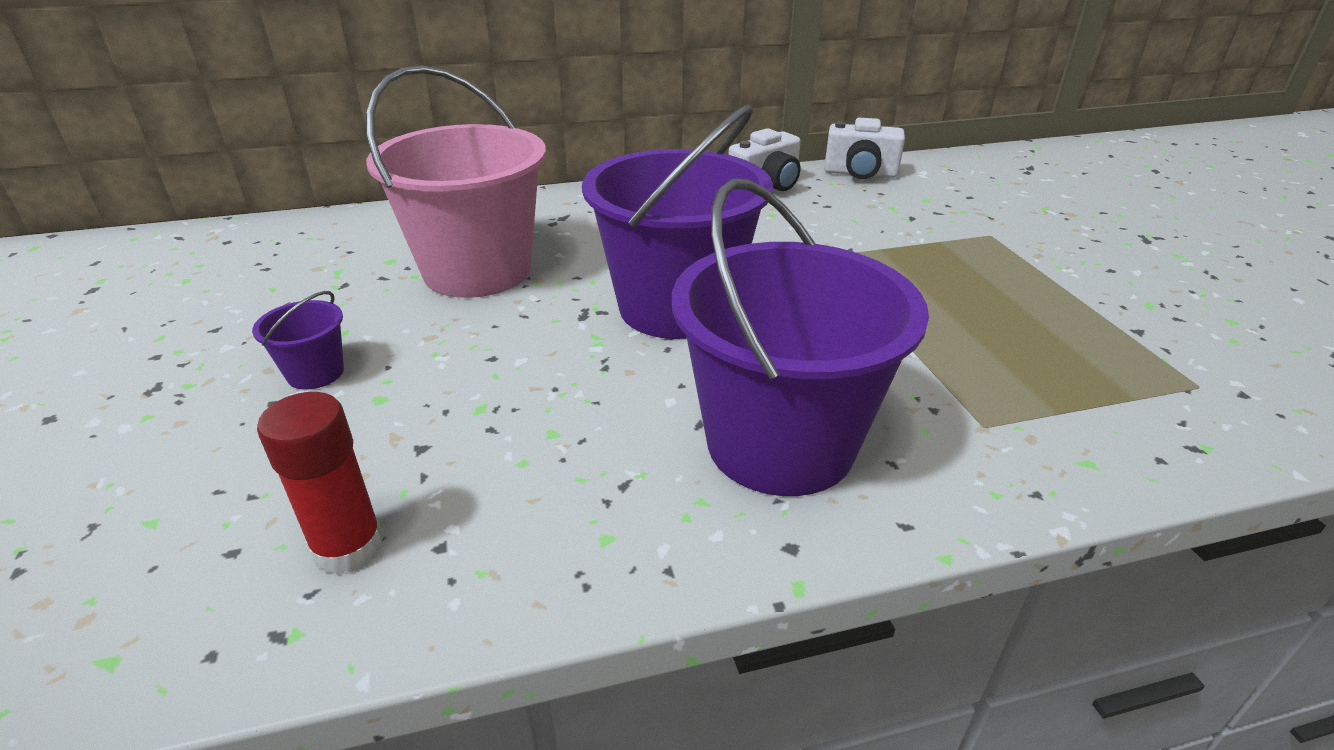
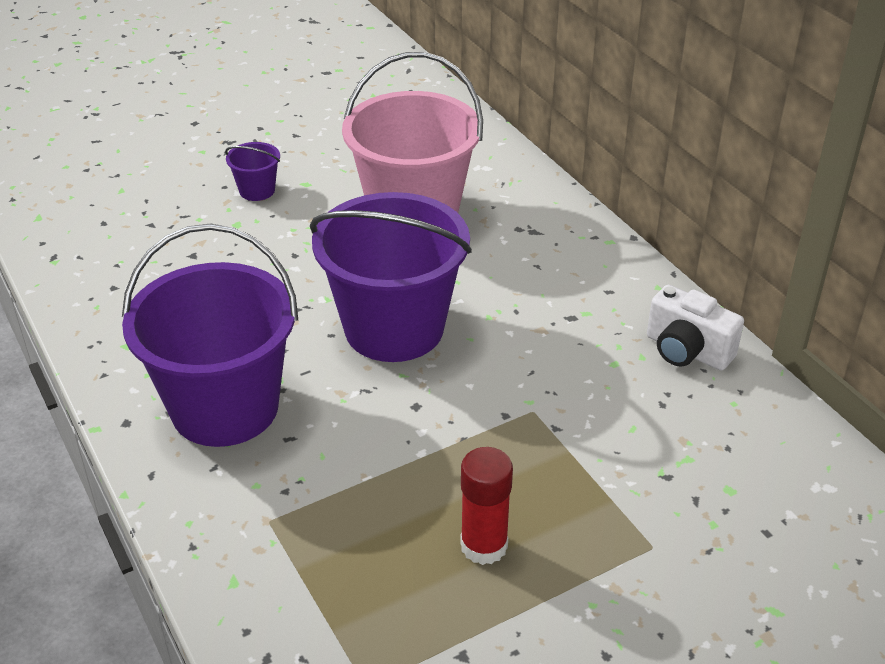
camera: 75 degrees right, 5 degrees up
(348, 547) = (109, 257): red glue stick -> red glue stick (484, 546)
(860, 174) = (780, 426): white camera -> none

